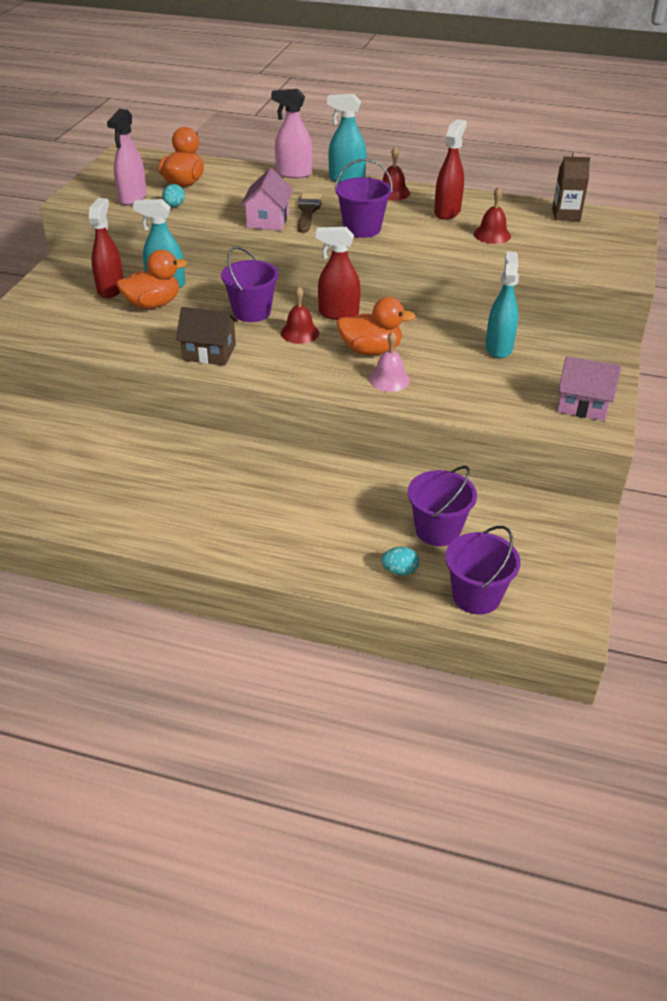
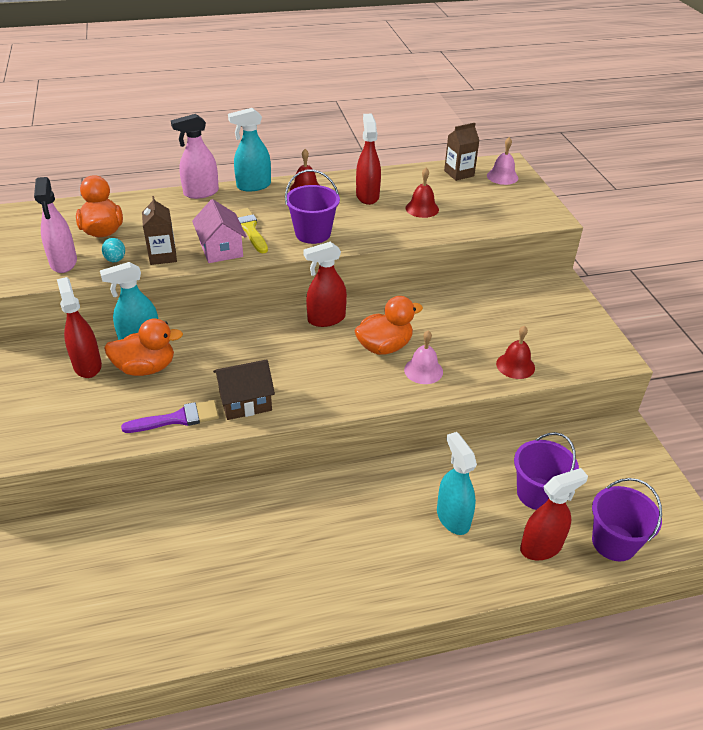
camera: 30 degrees left, 0 degrees up
(145, 347) = (178, 418): none -> purple brush
(153, 304) = (146, 368): orange duck -> orange duck turned 45 degrees clockwise
(214, 213) = (163, 256): none -> brown carton
(252, 312) = (248, 344): purple bucket -> none
(299, 333) = (309, 351): red bell -> red bell (515, 365)
(308, 211) = (249, 229): brown brush -> yellow brush
(399, 570) = (541, 547): turquoise egg -> red spray bottle
(499, 347) = (480, 308): turquoise spray bottle -> turquoise spray bottle (453, 517)
(583, 405) = (582, 339): pink house -> none
(612, 228) = (502, 176): none -> pink bell

